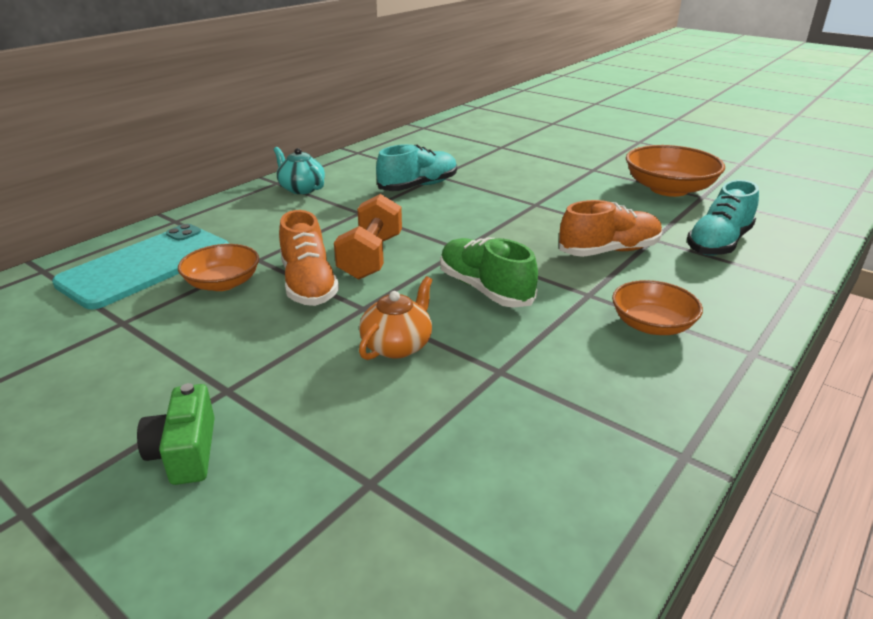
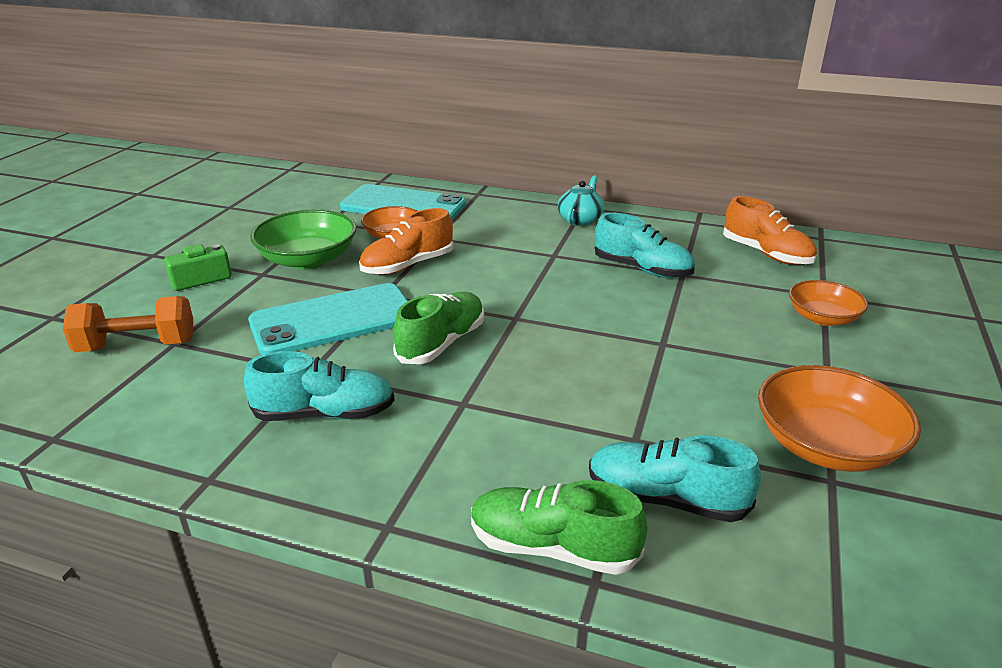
camera: 70 degrees right, 0 degrees up
(223, 348) = (308, 259): none -> green bowl
(371, 257) = (469, 279): orange dumbbell -> orange dumbbell (137, 346)
(397, 345) = (333, 320): orange teapot -> turquoise phone
(583, 369) = (325, 414): none -> turquoise shoe
(609, 251) = (574, 407): orange shoe -> orange shoe (766, 254)
(652, 325) = (418, 450): orange bowl -> orange bowl (822, 318)
(770, 289) = (552, 548): none -> green shoe

